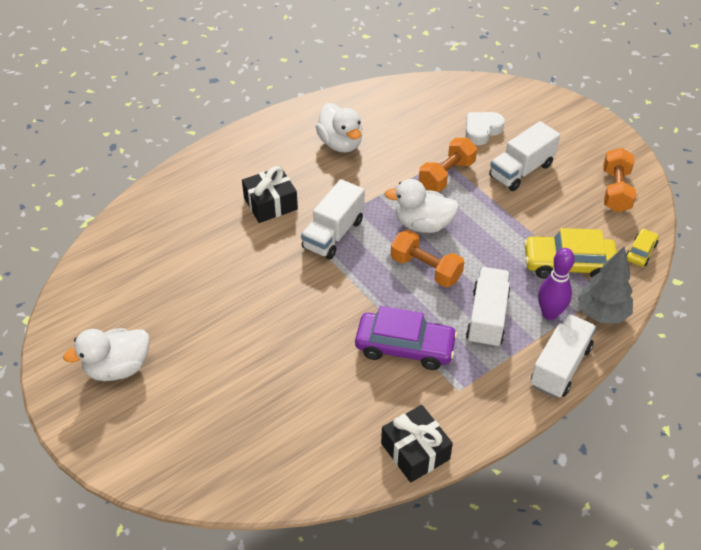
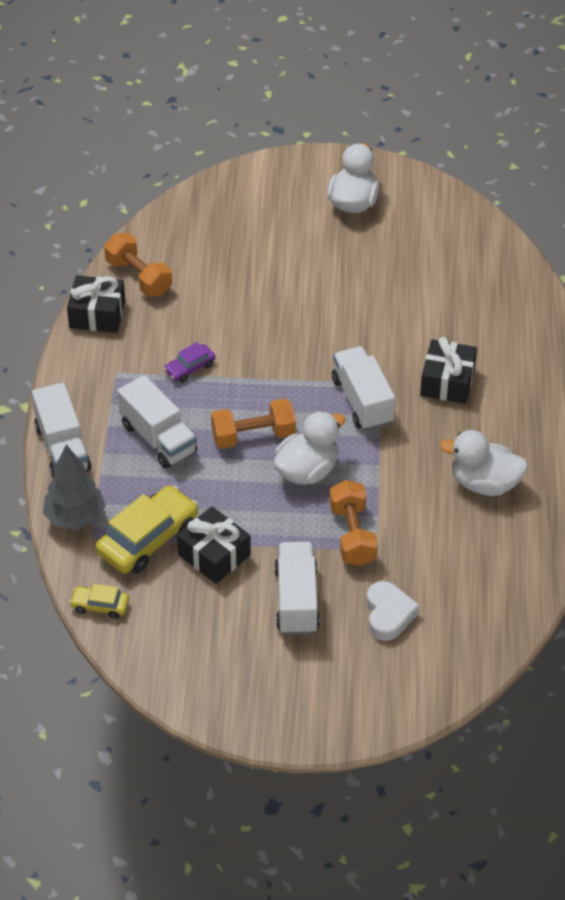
camera: 130 degrees right, 0 degrees up
(405, 347) = (190, 368): purple car -> purple car, size x0.51
(538, 225) = (214, 555): none -> black gift
(549, 313) = (115, 482): purple bowling pin -> none
(615, 191) = (188, 656): orange dumbbell -> orange dumbbell (139, 277)
(640, 252) = (100, 606): yellow car -> yellow car turned 120 degrees clockwise

